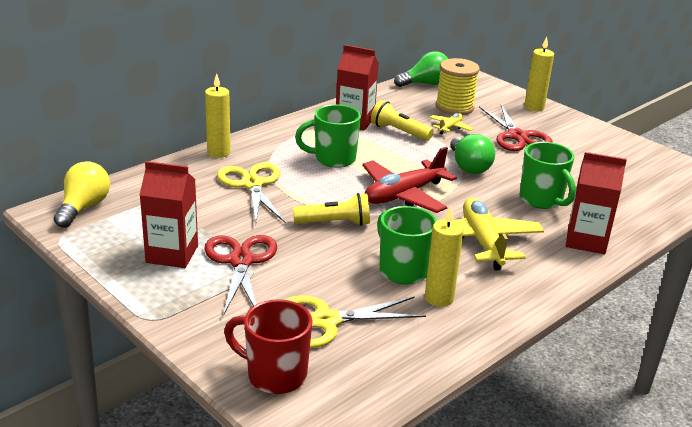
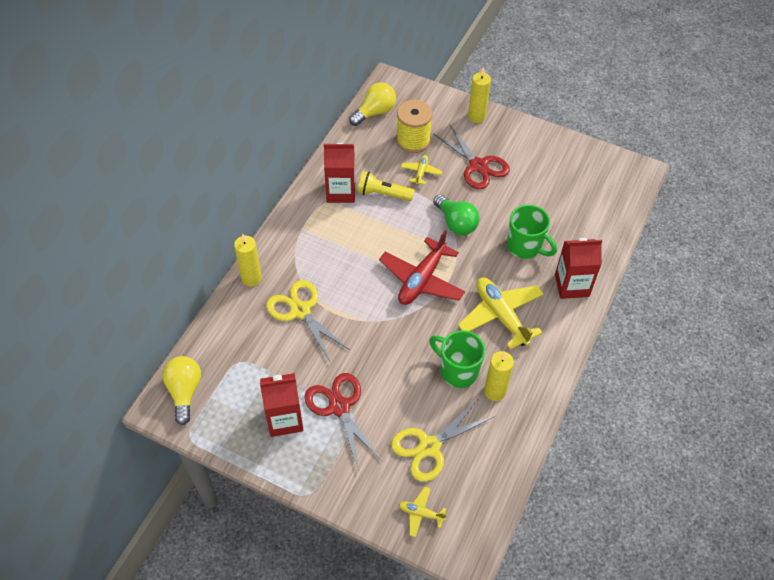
camera: 20 degrees left, 25 degrees up
(275, 375) = (420, 513): red mug -> yellow plane
(333, 159) = (347, 252): green mug -> none
(335, 223) = (386, 335): yellow flashlight -> none
(425, 84) = (375, 112): green light bulb -> yellow light bulb

